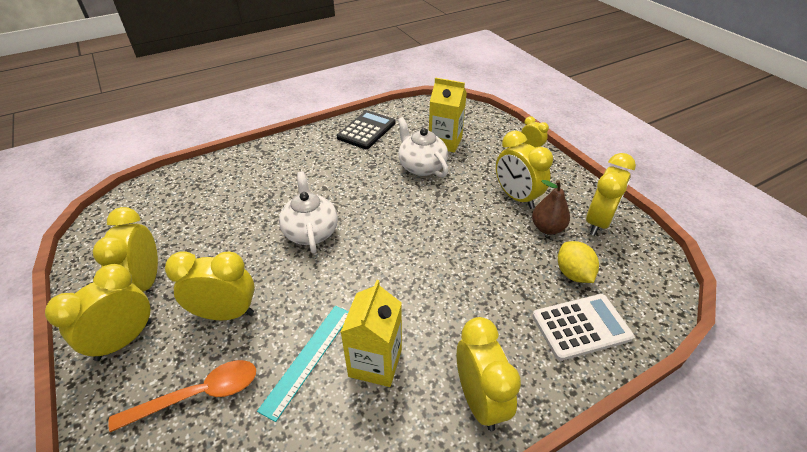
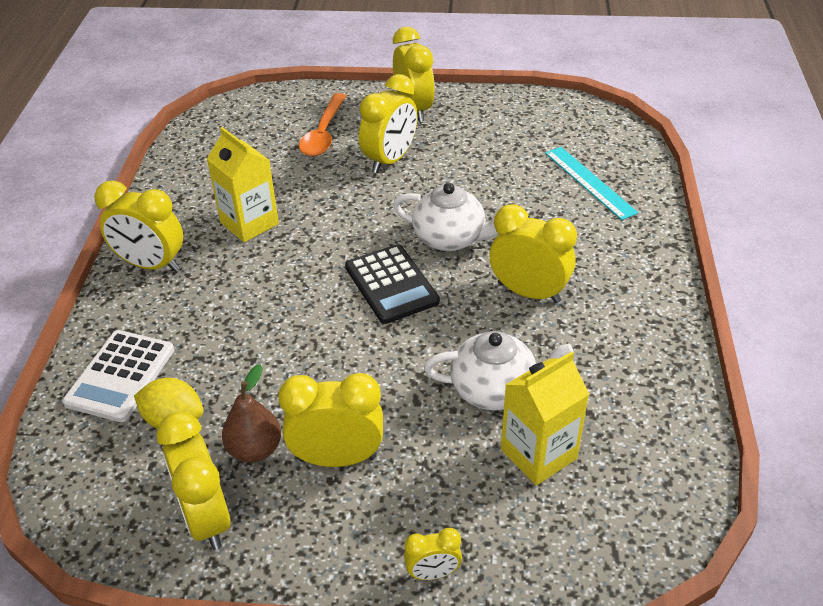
camera: 125 degrees right, 0 degrees up
(145, 283) = (472, 126): yellow clock -> yellow clock (528, 293)
(308, 358) = (295, 190): turquoise ruler -> turquoise ruler (590, 182)
(366, 130) = (643, 371): black calculator -> black calculator (391, 284)

